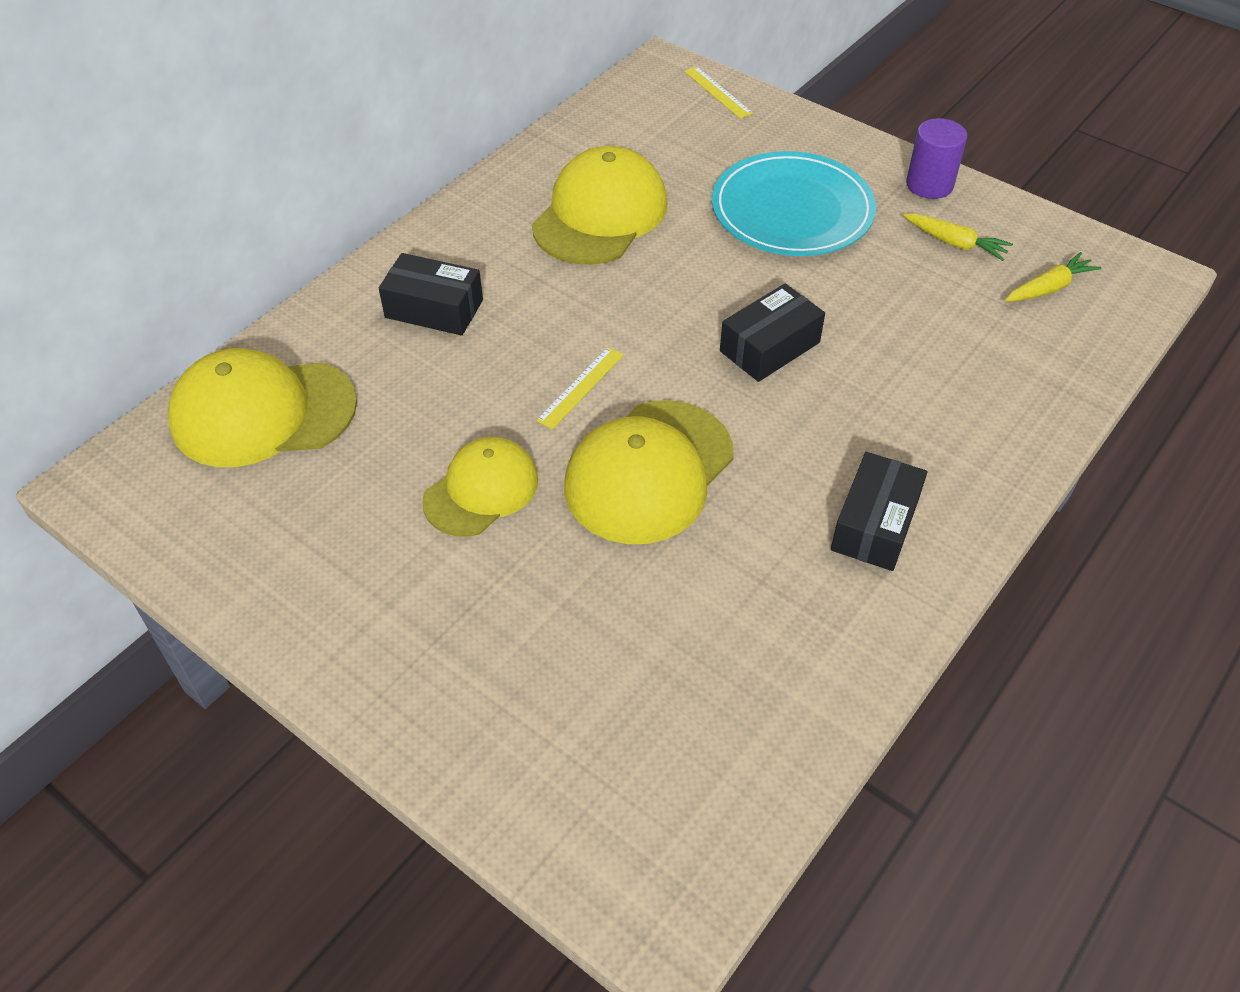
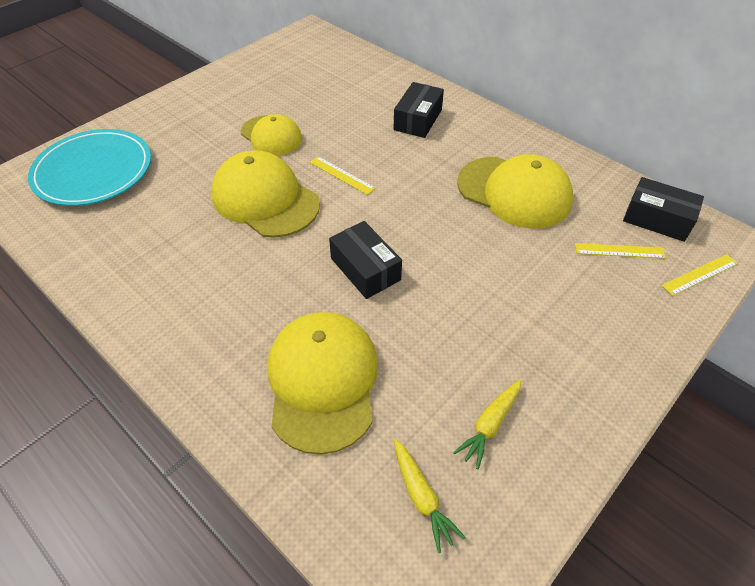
camera: 95 degrees right, 0 degrees up
(263, 412) = (344, 68): yellow cap -> yellow cap (322, 381)
(693, 140) = (619, 251): none -> yellow ruler
(792, 210) = (530, 305): turquoise plate -> turquoise plate (93, 171)
(875, 524) = (186, 302): black box -> black box (657, 219)
(929, 184) = (583, 423): purple cylinder -> none

